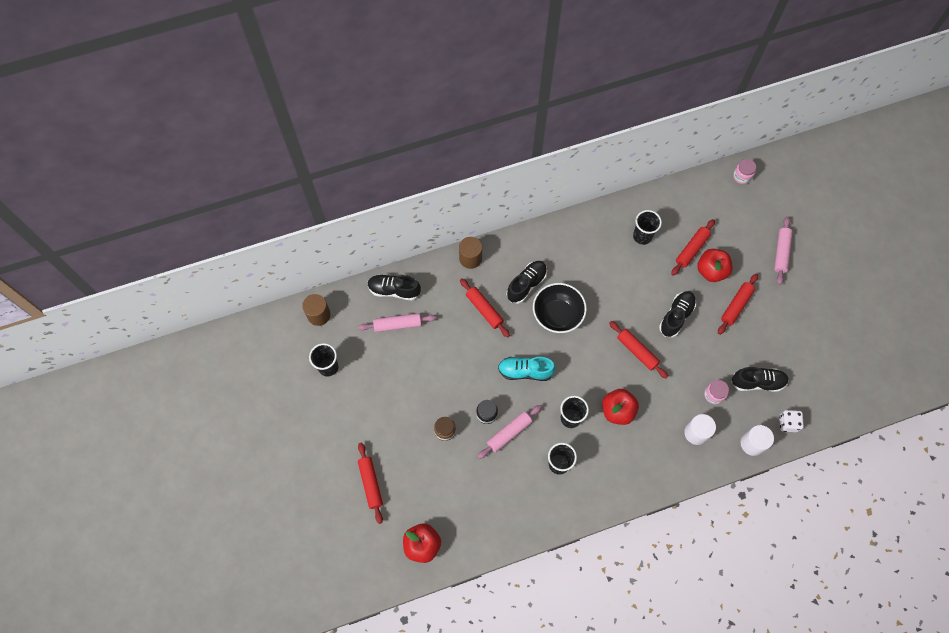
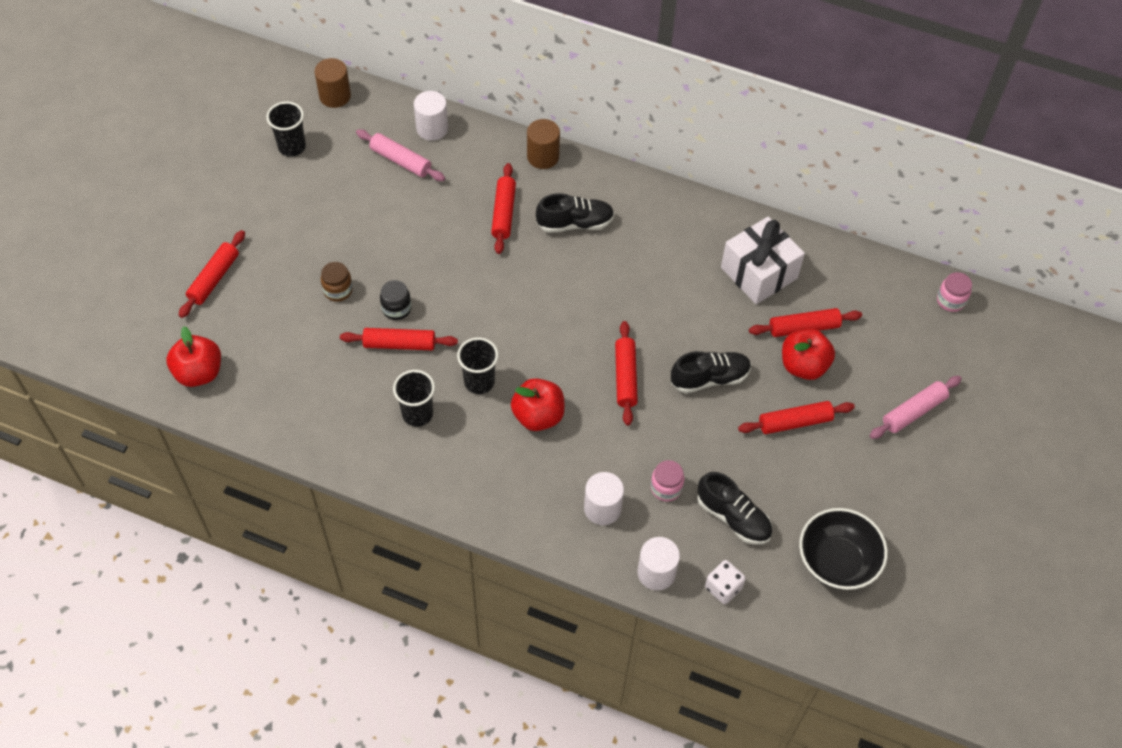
camera: 40 degrees right, 10 degrees down
(394, 290) = (432, 128): black shoe -> white cylinder
(509, 433) = (399, 344): pink rolling pin -> red rolling pin
(525, 371) = (481, 301): turquoise shoe -> none
(557, 315) = (576, 276): black bowl -> black bowl (836, 562)
(642, 236) = (759, 273): black cup -> white gift

